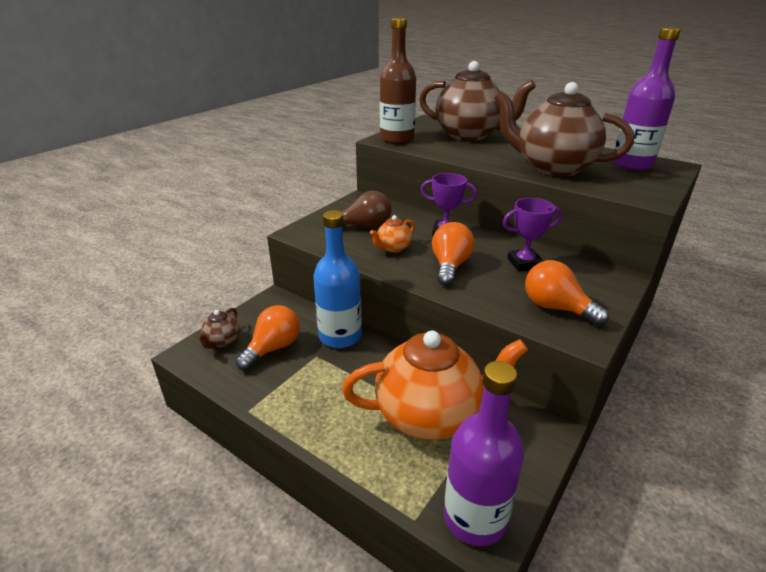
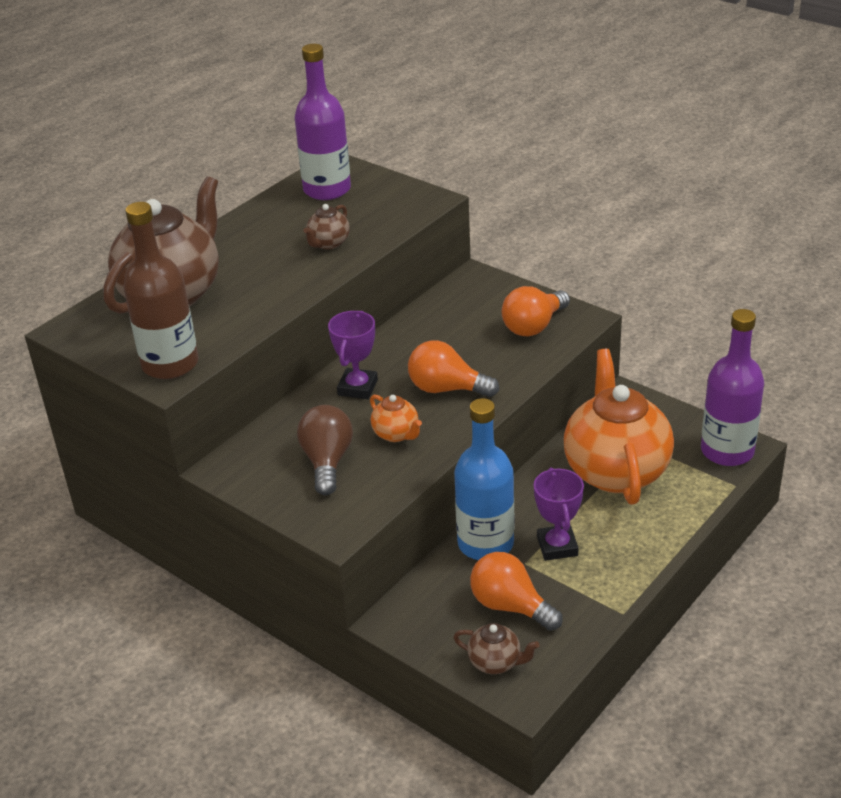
camera: 85 degrees left, 5 degrees up
(524, 263) = (443, 334): purple trophy -> purple trophy (557, 546)
(552, 168) = (328, 243): brown teapot -> brown teapot, size x0.42

